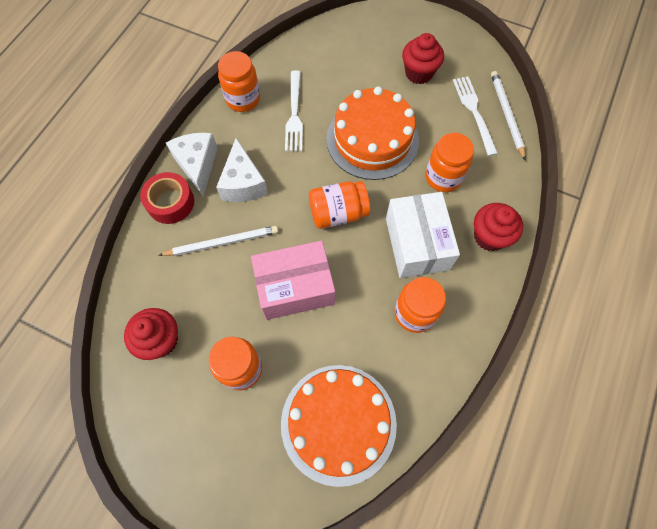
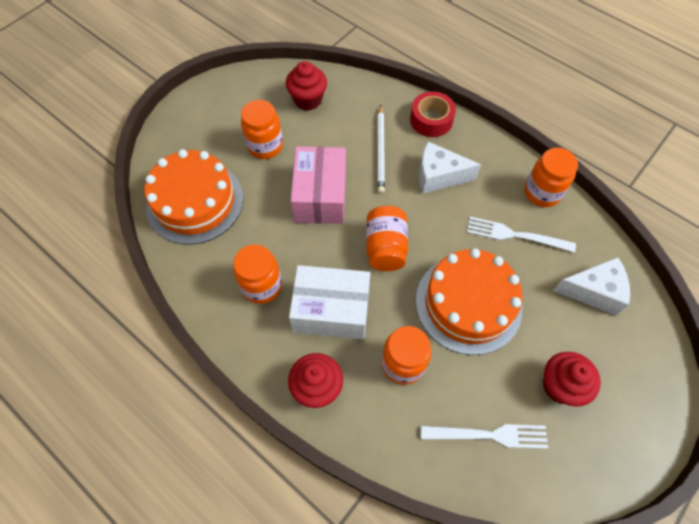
camera: 105 degrees right, 5 degrees down
(197, 165) = (467, 144): white cheese -> white cheese (593, 291)
(506, 115) = (478, 477): white pencil -> none

